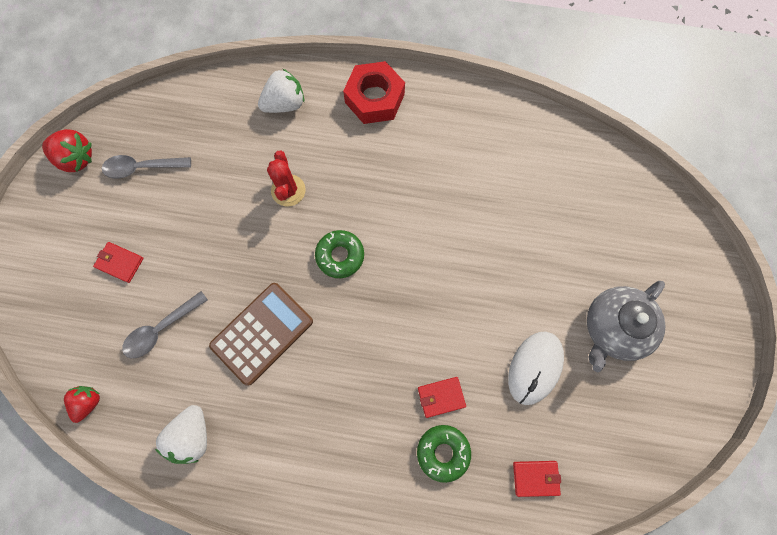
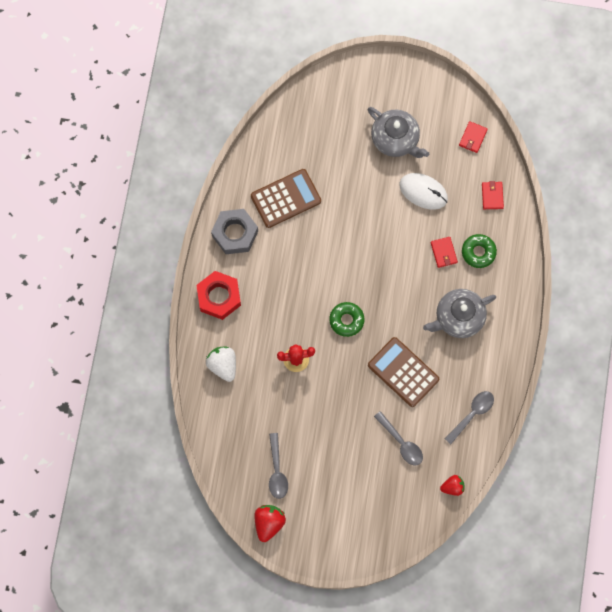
camera: 90 degrees left, 0 degrees up
(89, 402) = (452, 487): red strawberry -> red strawberry turned 150 degrees clockwise
(120, 263) = (353, 478): red wallet -> red wallet (473, 138)
(192, 435) = (472, 414): white strawberry -> grey spoon
(340, 417) = (458, 317): none -> grey teapot
(460, 116) = (235, 233): none -> grey nut
(511, 177) = (286, 199): none -> brown calculator

